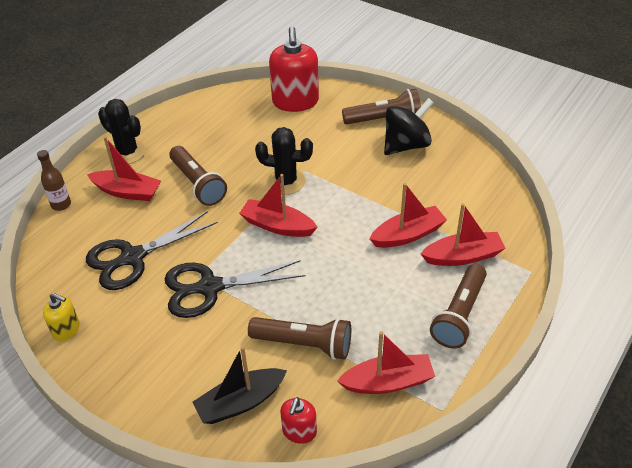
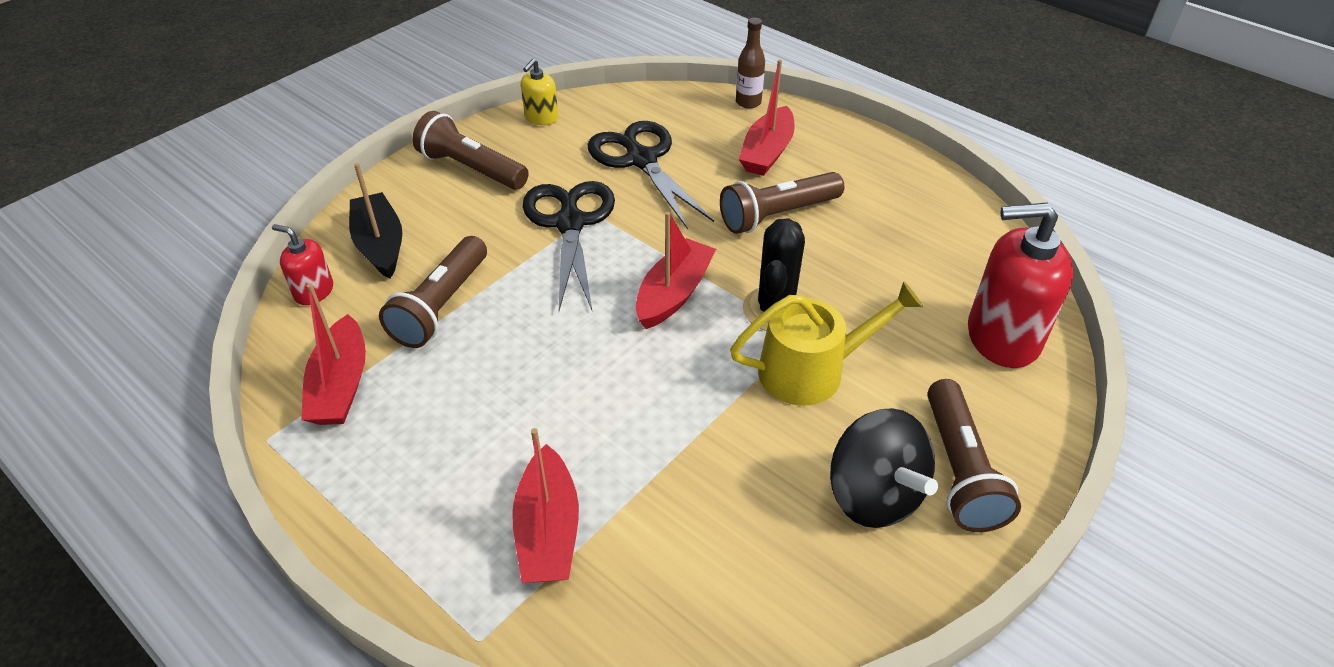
camera: 95 degrees right, 0 degrees up
(127, 152) = (852, 150): black cactus -> none
(331, 166) = (811, 371): none -> yellow watering can
(408, 235) = (620, 456): red boat -> none
(459, 315) = (421, 497): brown flashlight -> brown flashlight (471, 169)

